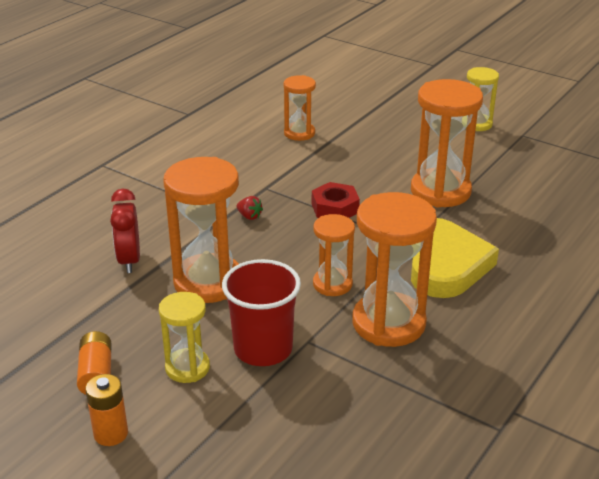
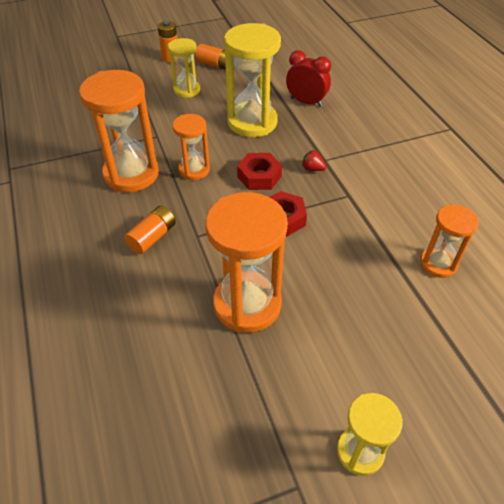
camera: 125 degrees right, 15 degrees up
(208, 282) = (252, 122): orange hourglass -> yellow hourglass
(249, 216) = (312, 169): red strawberry -> red strawberry turned 45 degrees clockwise
(263, 349) = (170, 118): red cup -> none
(295, 241) = (259, 176): none -> red nut
(444, 264) = (152, 237): yellow heart -> orange battery

